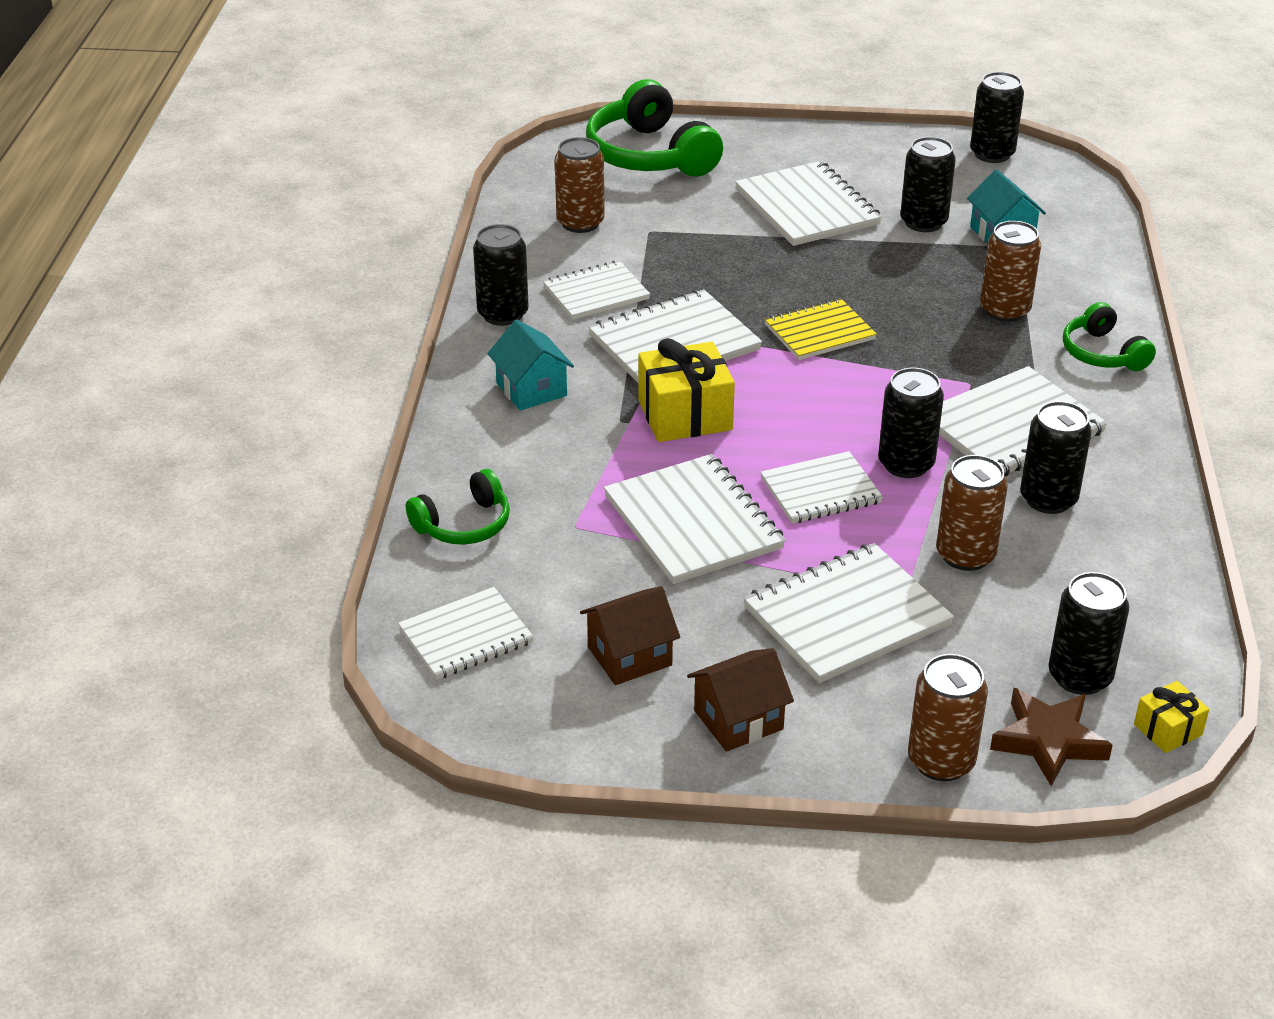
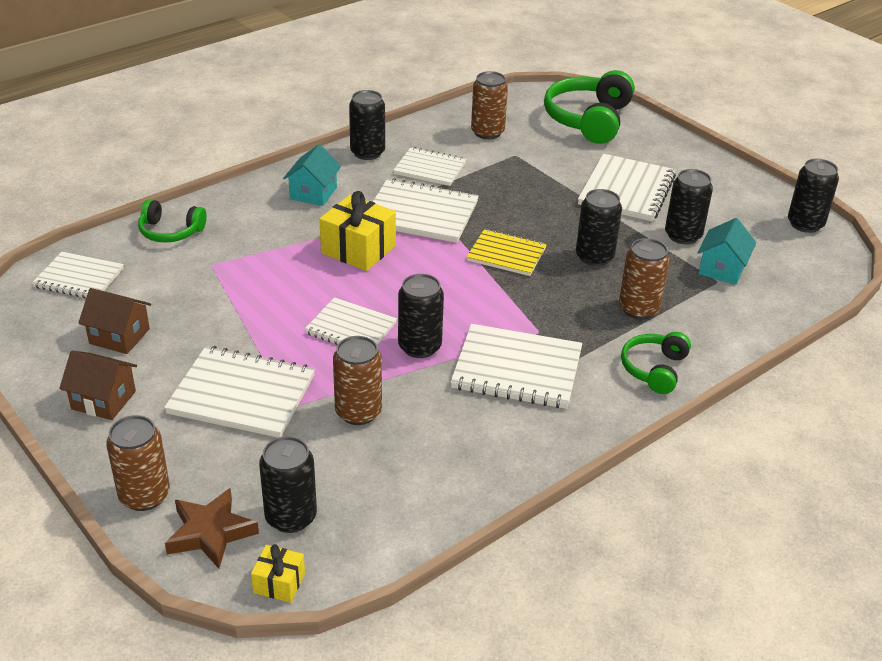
camera: 45 degrees right, 0 degrees up
(693, 522) = (263, 300): white notebook -> none
(1048, 499) = (460, 419): black can -> black can (594, 257)

